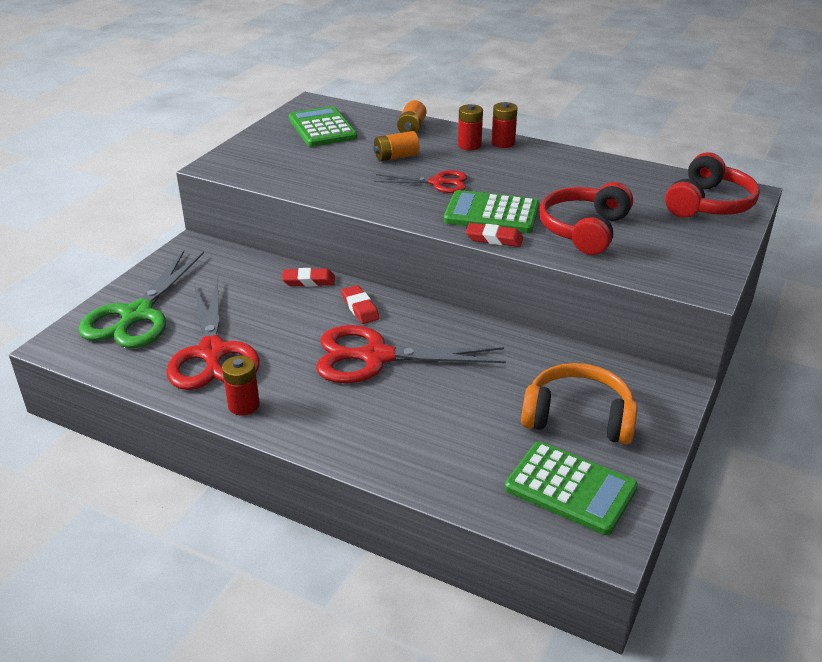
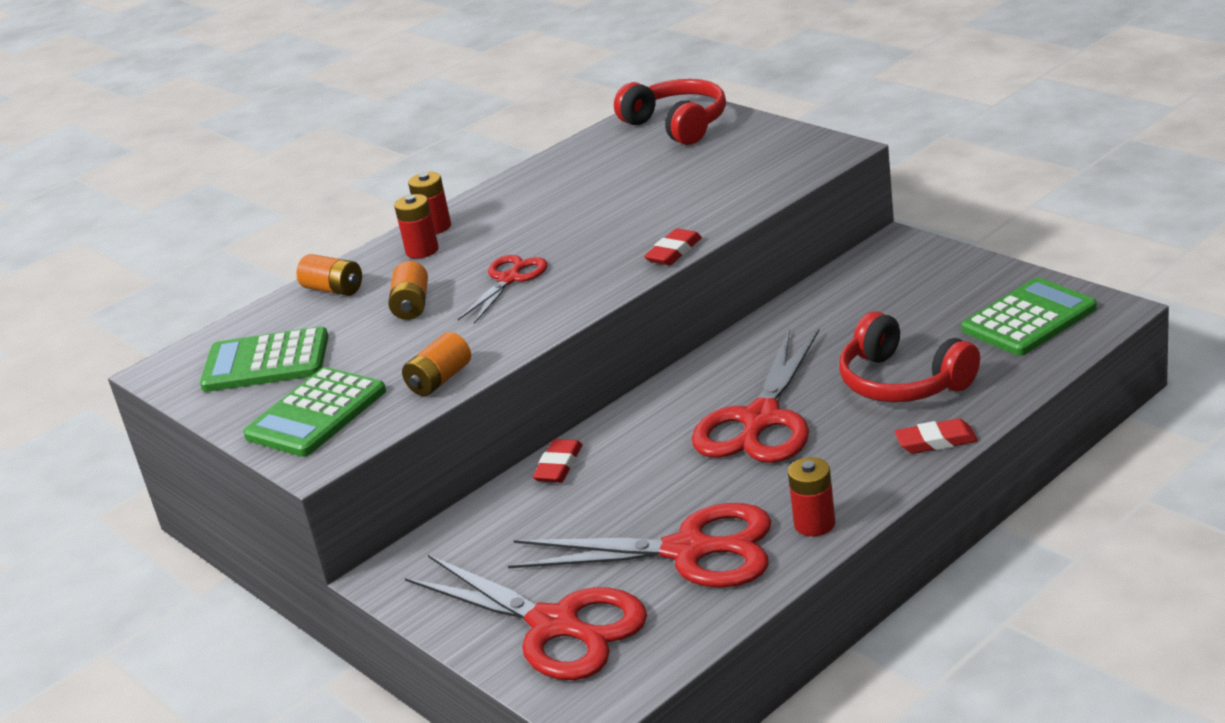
camera: 65 degrees left, 5 degrees down
(137, 315) = (555, 625): green scissors -> red scissors
(304, 185) = (440, 380): none -> orange battery
(360, 308) = (648, 426): red eraser -> red eraser (936, 441)
(491, 214) = (614, 249): green calculator -> green calculator (316, 414)
(578, 417) = (924, 301): orange headphones -> none
(584, 230) = (688, 197): red headphones -> red headphones (903, 382)

